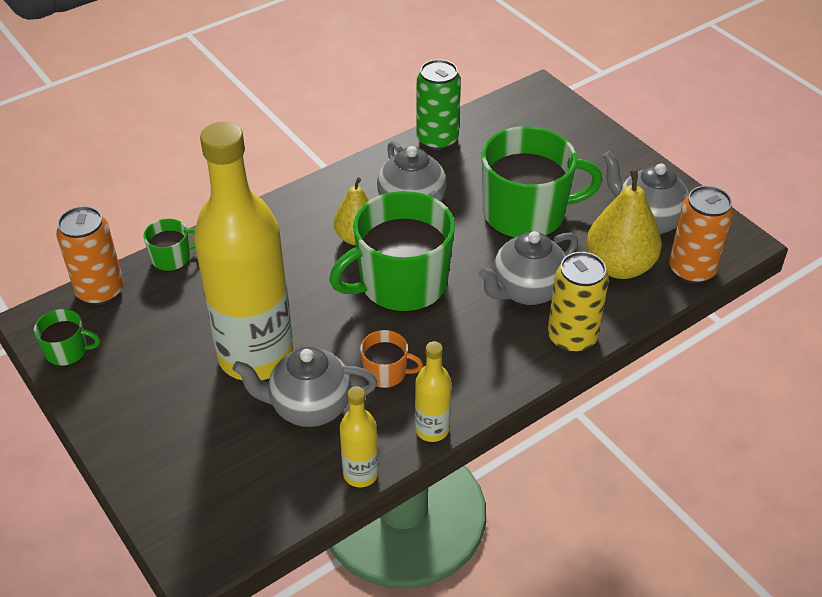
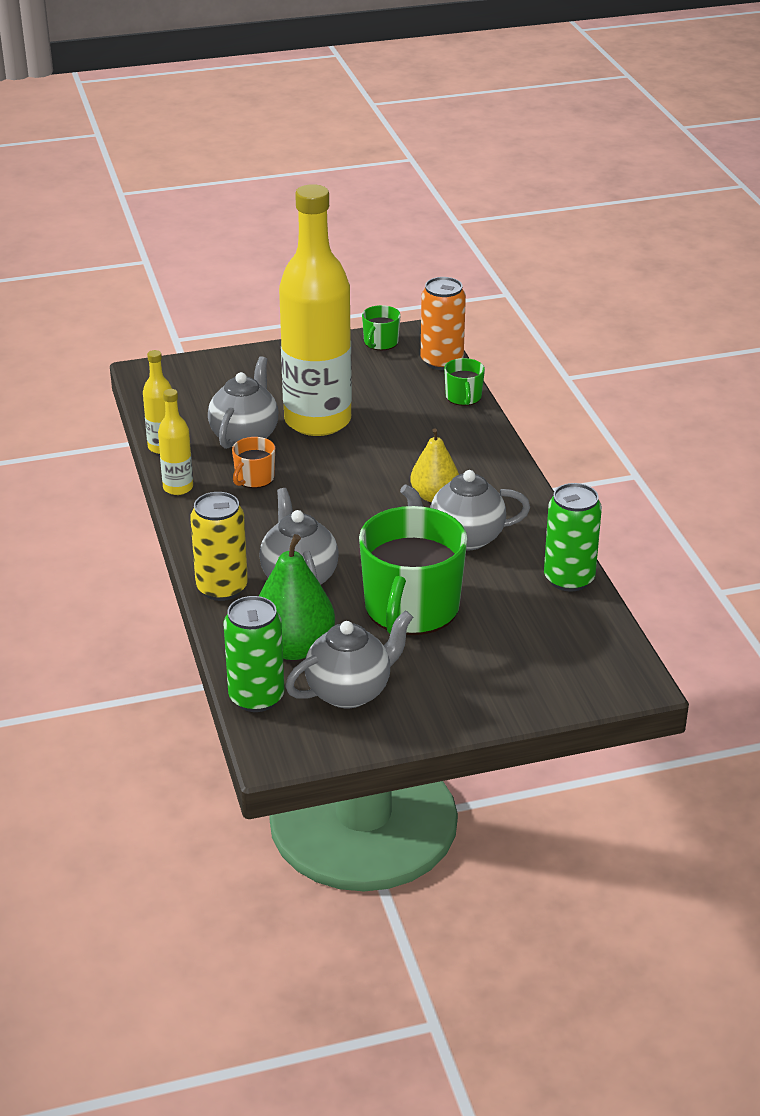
camera: 110 degrees right, 10 degrees down
(401, 283) = (356, 508): green mug -> none
(619, 266) = (294, 648): yellow pear -> green pear
(691, 270) = (256, 697): orange can -> green can

